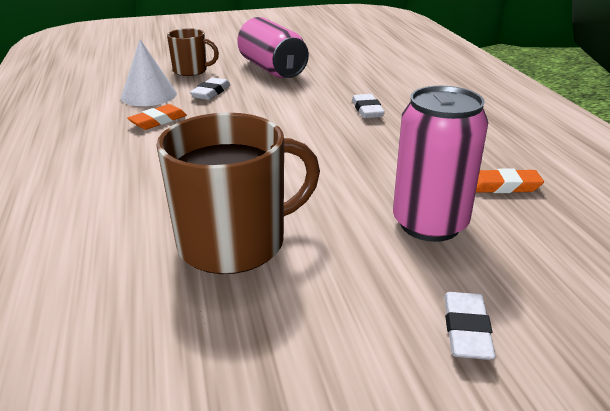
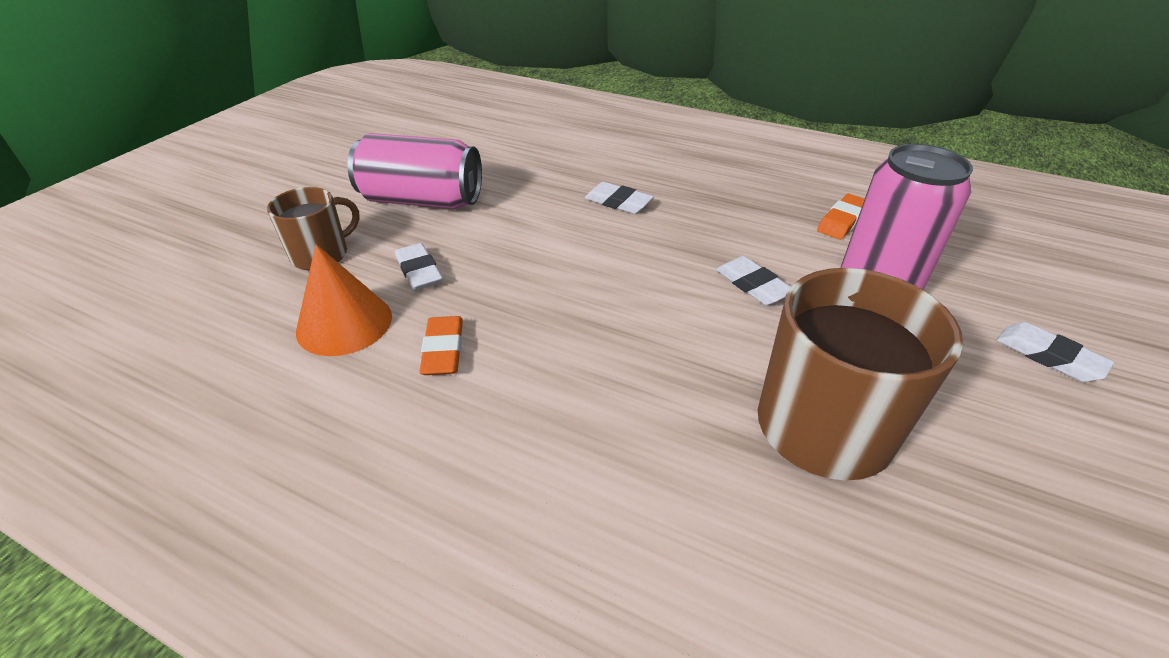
camera: 50 degrees left, 10 degrees up
(149, 95) = (344, 323): white cone -> orange cone
(349, 178) = (753, 285): none -> white eraser

